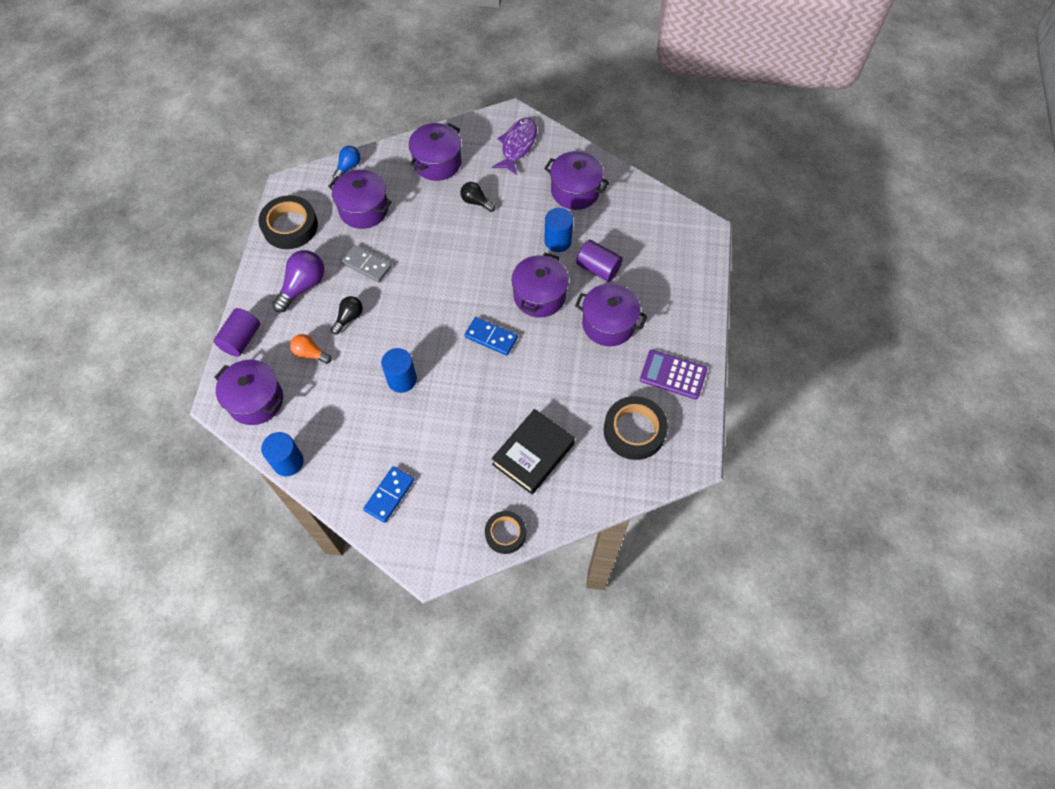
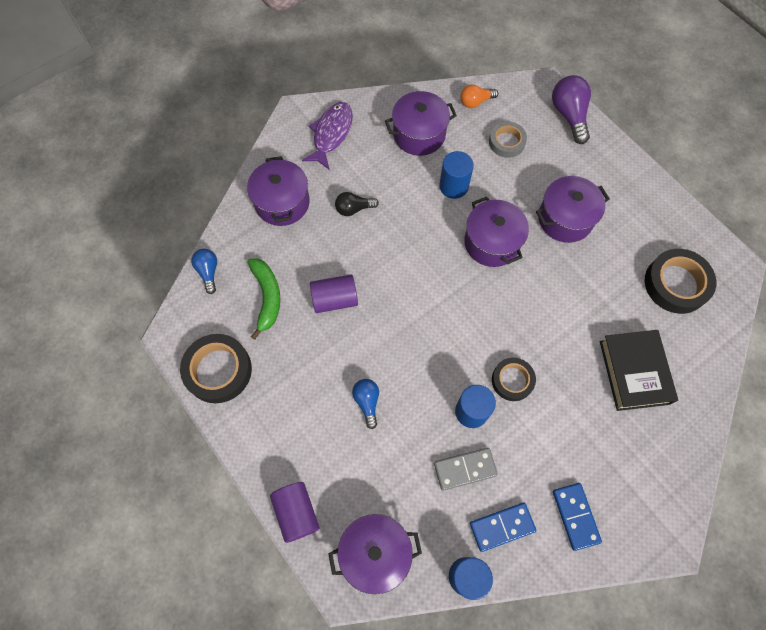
camera: 45 degrees left, 5 degrees up
(303, 286) = (294, 412): purple light bulb -> purple light bulb (569, 115)
(310, 353) = (372, 465): orange light bulb -> orange light bulb (475, 102)
(349, 318) = (367, 402): black light bulb -> blue light bulb
(363, 209) = (267, 297): purple pot -> green banana
(366, 265) = (327, 343): grey domino -> grey domino (465, 469)
(491, 337) = (496, 310): blue domino -> blue domino (502, 527)
(505, 533) = (689, 454): black tape -> black tape (512, 380)
(517, 145) = (331, 134): purple fish -> purple fish turned 45 degrees clockwise
(598, 268) = (507, 182): purple cylinder -> purple cylinder (335, 299)
(630, 243) = (506, 142): none -> grey tape
(673, 375) = (651, 216): purple calculator -> none

